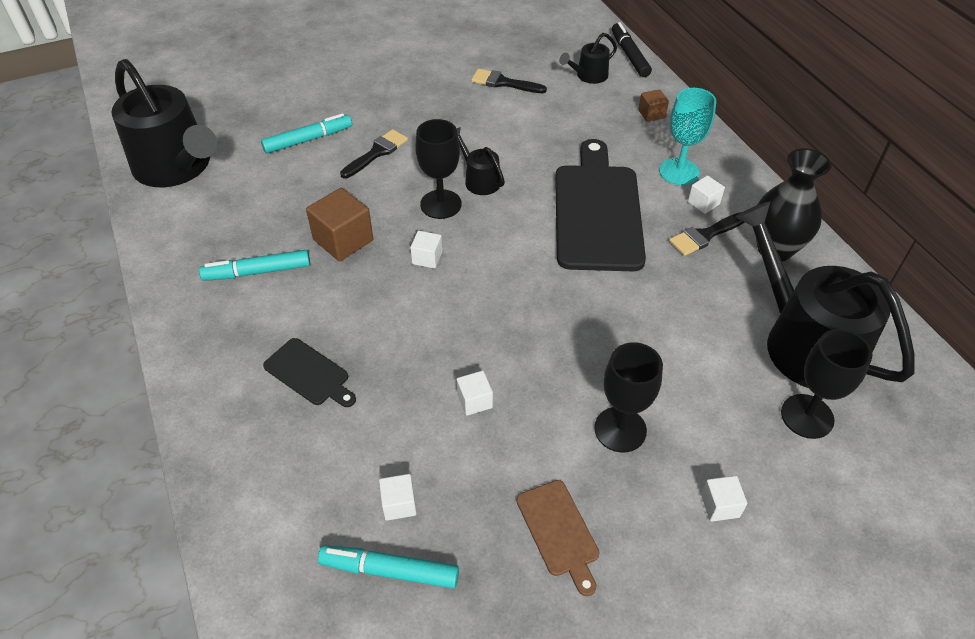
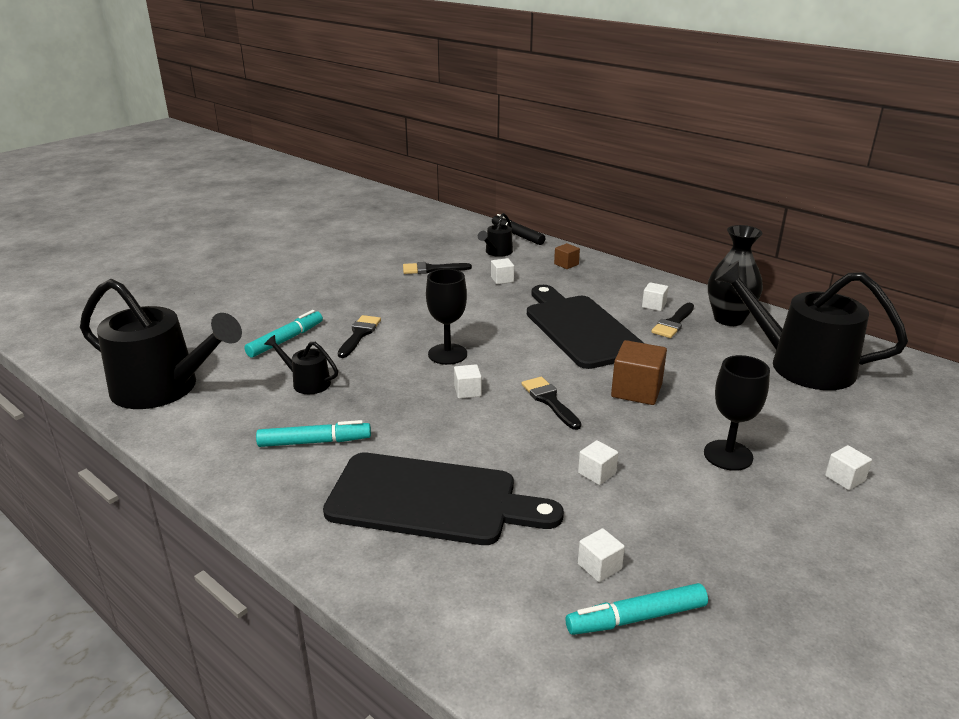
camera: 25 degrees left, 20 degrees down
(257, 272) = (314, 442): turquoise marker -> turquoise marker turned 150 degrees counterclockwise
(309, 374) = (431, 500): black cutting board -> black cutting board, size x2.11
(343, 240) = (380, 399): brown cube -> brown cube (636, 390)
(479, 180) = (466, 331): black watering can -> black watering can (307, 382)
(495, 297) = (549, 401): none -> black brush
(559, 532) = (747, 537): brown cutting board -> none
(566, 118) = (502, 279): none -> white cube
(679, 172) = (618, 292): turquoise goblet -> none
(807, 416) = (846, 406): black goblet -> none

